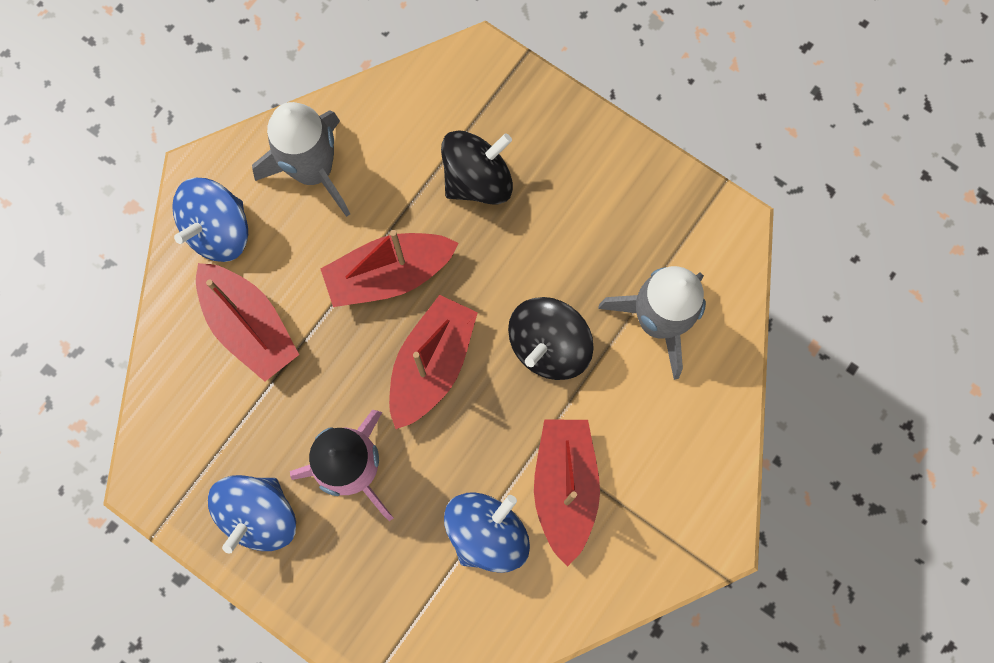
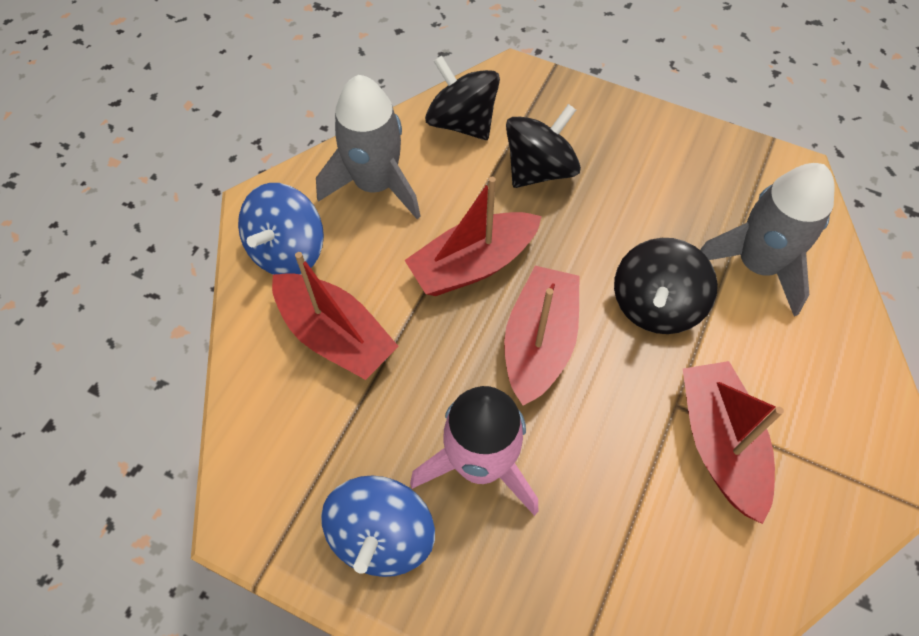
camera: 10 degrees left, 15 degrees down
(413, 111) = (462, 122): none -> black spinning top
(487, 533) = (649, 509): blue spinning top -> none

